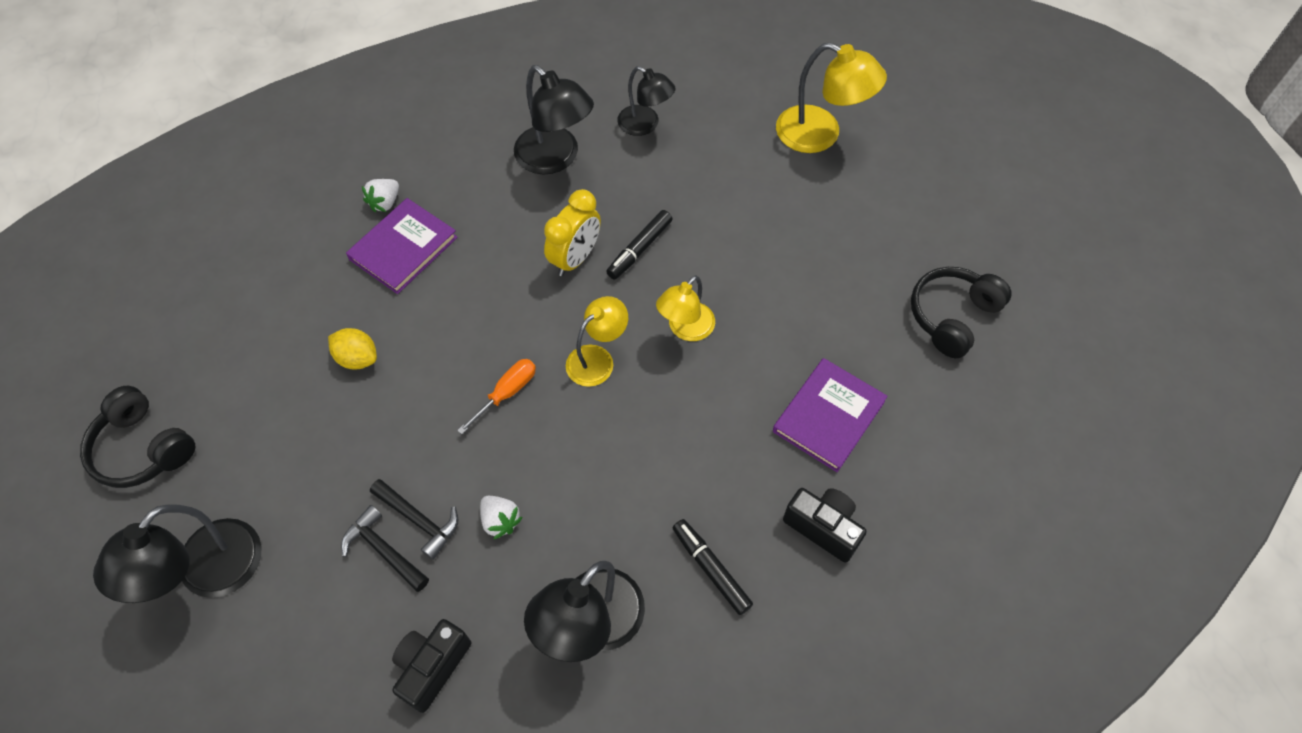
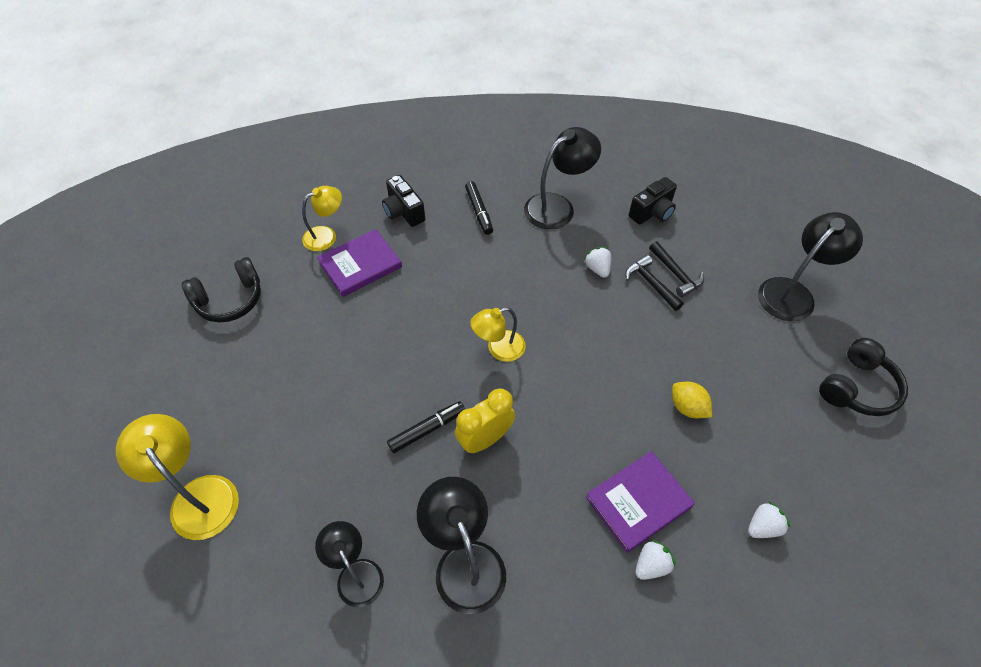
camera: 160 degrees left, 5 degrees down
(143, 448) = (857, 387): black headphones -> black headphones turned 75 degrees clockwise
(276, 263) = (763, 527): none -> white strawberry
(507, 393) = (574, 345): orange screwdriver -> none
(685, 329) = (423, 350): yellow lamp -> yellow lamp (326, 235)

